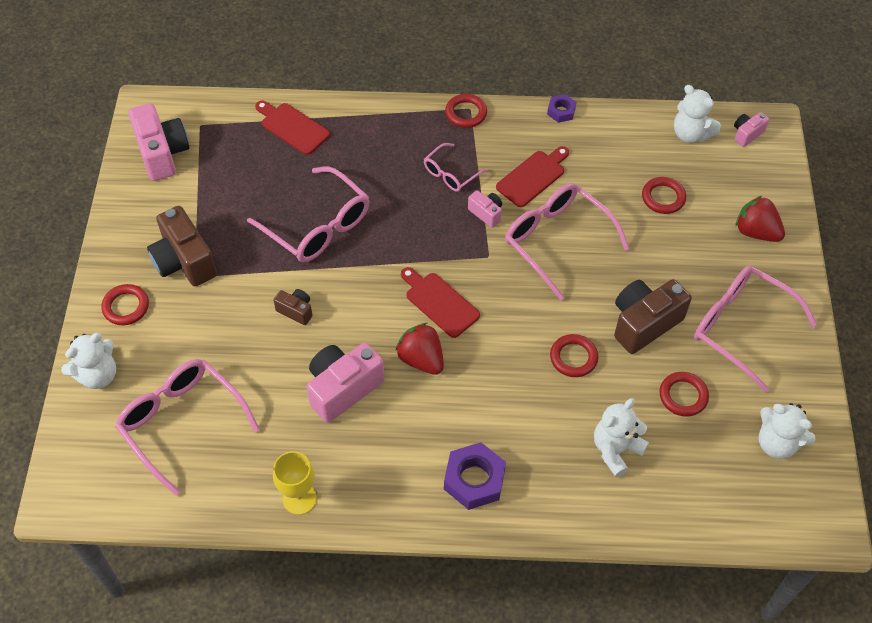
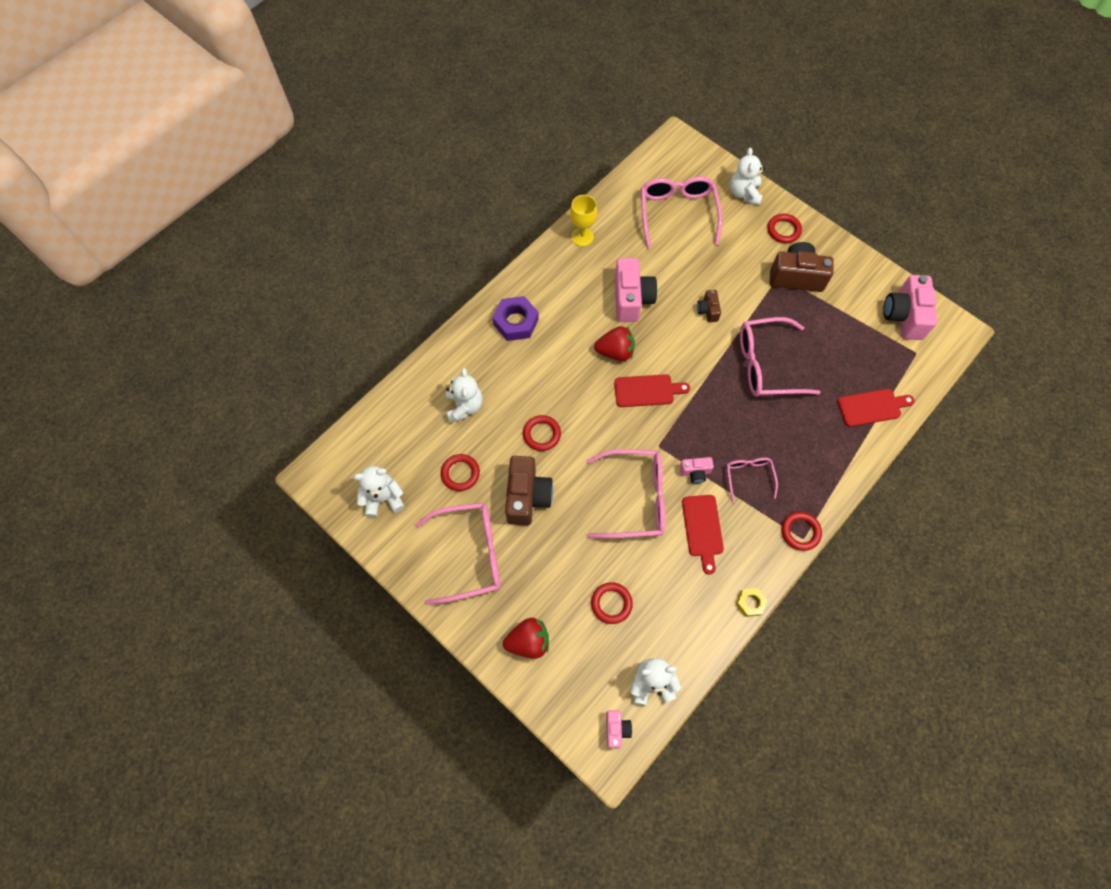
camera: 130 degrees right, 10 degrees up
(162, 153) = (904, 316): pink camera -> pink camera turned 75 degrees clockwise
(182, 422) = (677, 213): pink glasses -> pink glasses turned 90 degrees counterclockwise
(296, 311) = (708, 310): brown camera -> brown camera turned 105 degrees clockwise
(561, 111) = (750, 603): purple nut -> yellow nut

